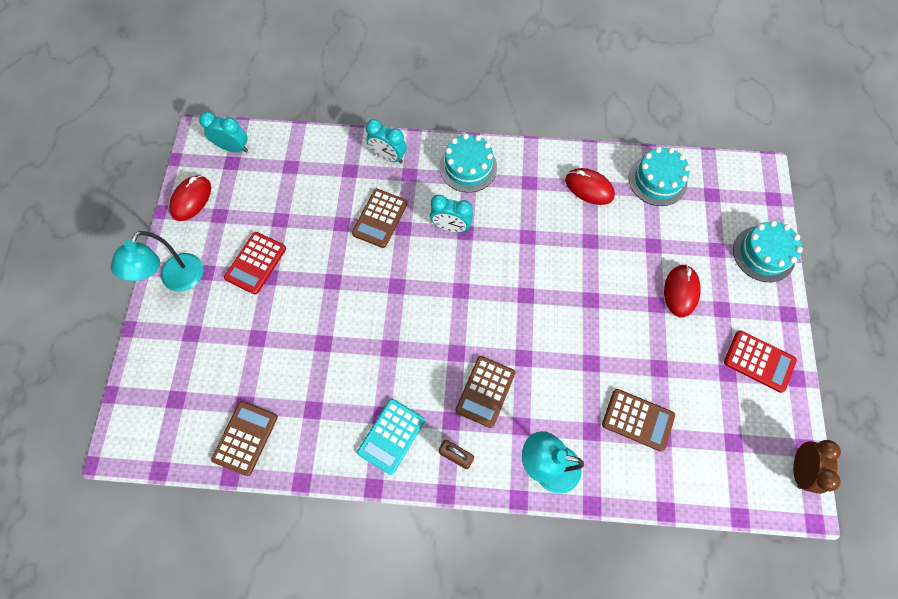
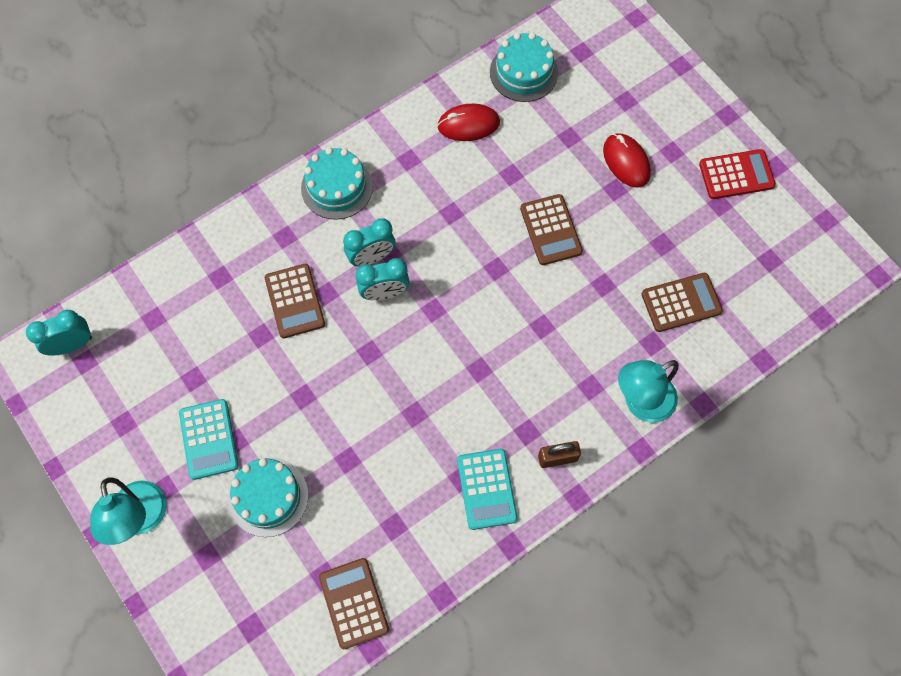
camera: 40 degrees left, 0 degrees up
(191, 199) = (77, 430): red mouse -> none
(256, 263) = (209, 439): red calculator -> turquoise calculator
(388, 156) = (247, 234): turquoise clock -> turquoise clock (384, 293)
(485, 391) = (534, 382): brown calculator -> brown calculator (551, 230)
(763, 254) = (667, 75): turquoise cake -> turquoise cake (268, 497)
(799, 469) = (834, 241): brown clock -> none

